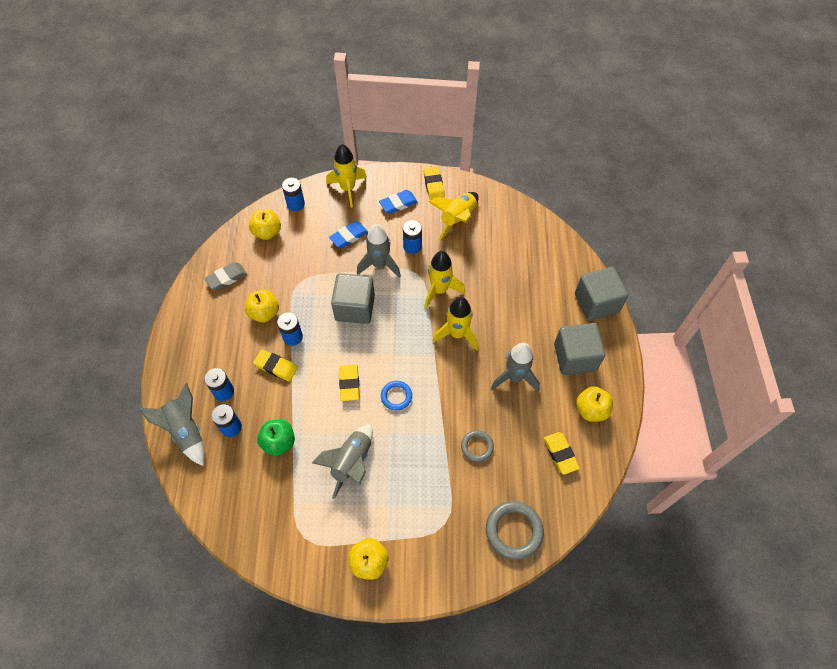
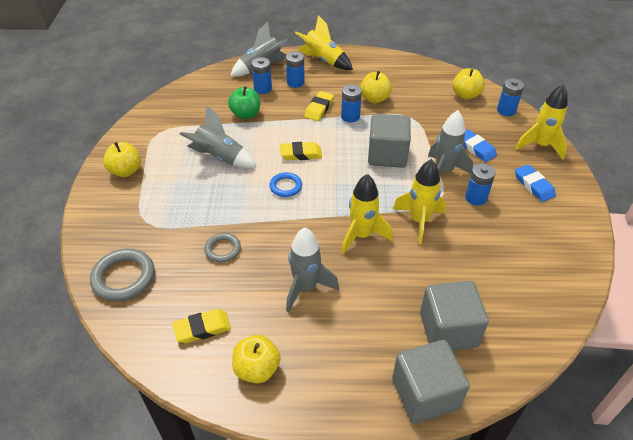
camera: 90 degrees right, 15 degrees down
(226, 278) = (408, 76): grey eraser -> none
(434, 185) = (574, 217): yellow eraser -> none
(457, 219) = (528, 239): yellow rocket -> yellow rocket (323, 60)
(575, 357) = (334, 357): grey cube -> grey cube (448, 330)

